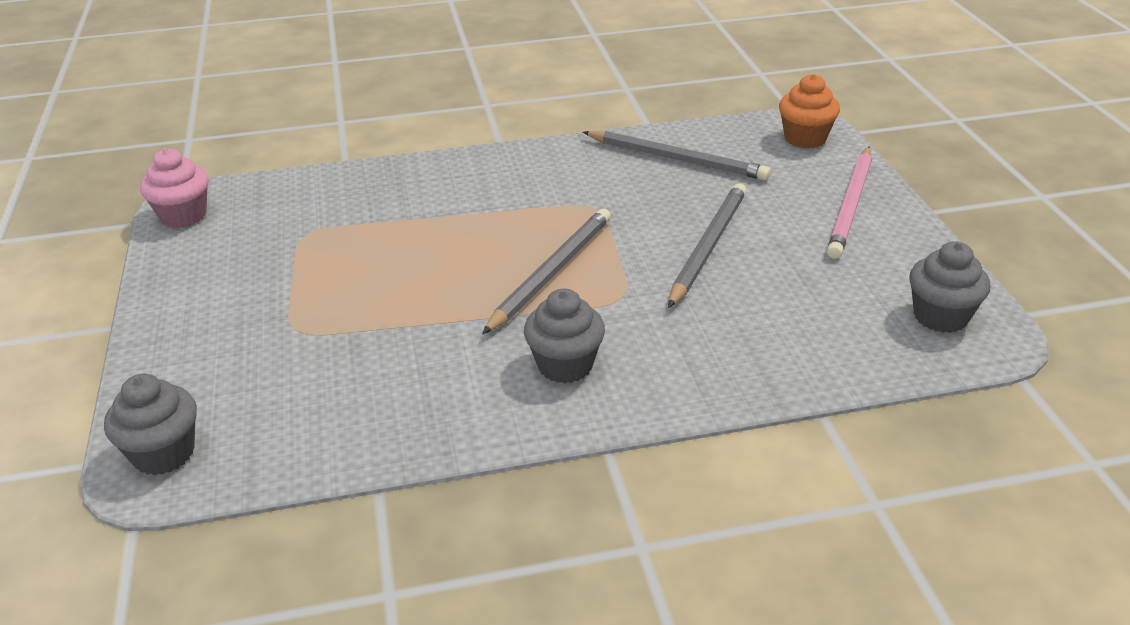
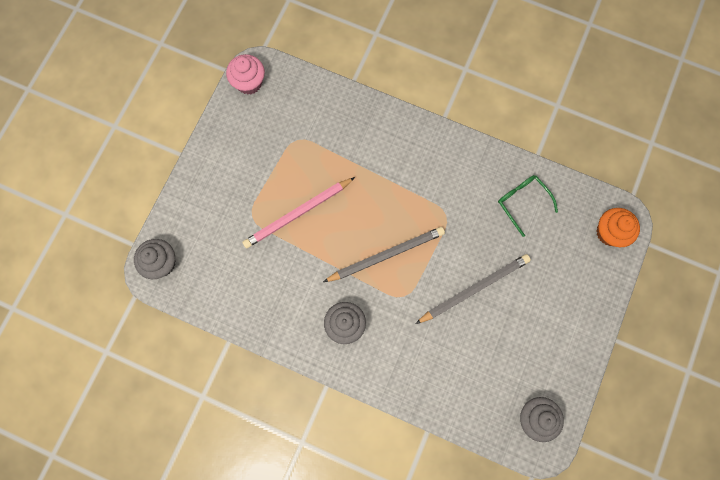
camera: 35 degrees right, 40 degrees up
(677, 159) = (522, 202): grey pencil -> green glasses
(851, 205) = (576, 308): pink pencil -> pink pencil (298, 214)

